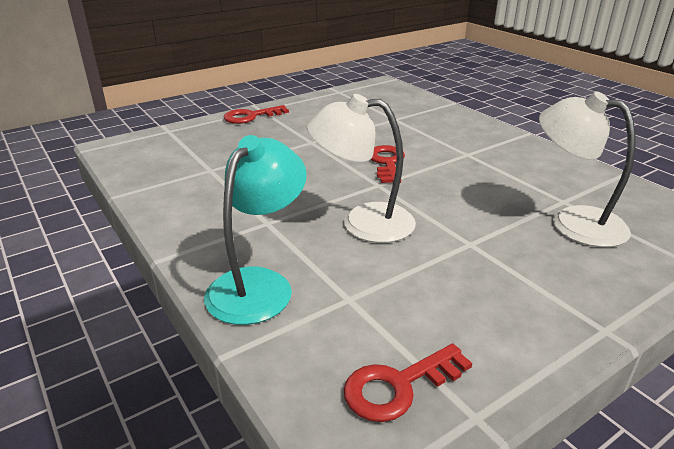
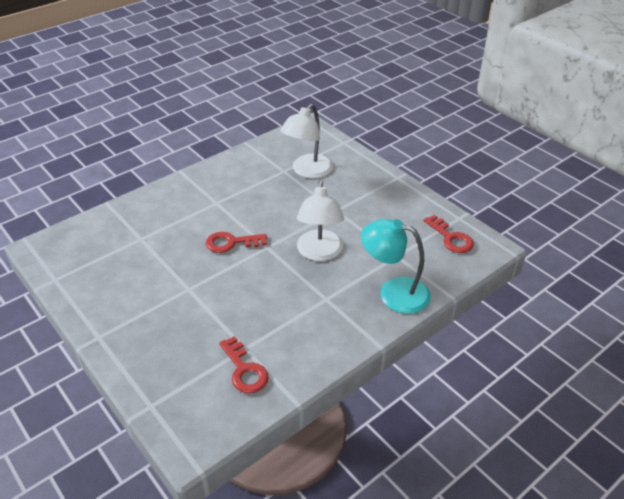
camera: 95 degrees left, 10 degrees up
(251, 116) = (119, 341): red key -> red key (244, 370)

